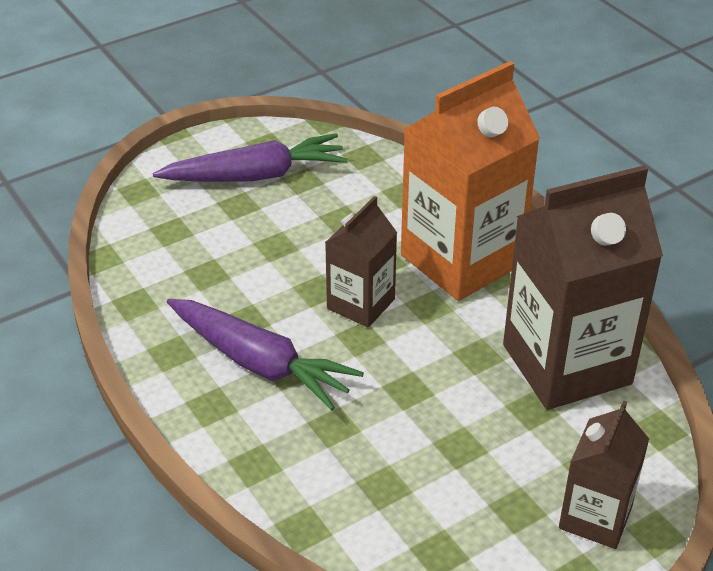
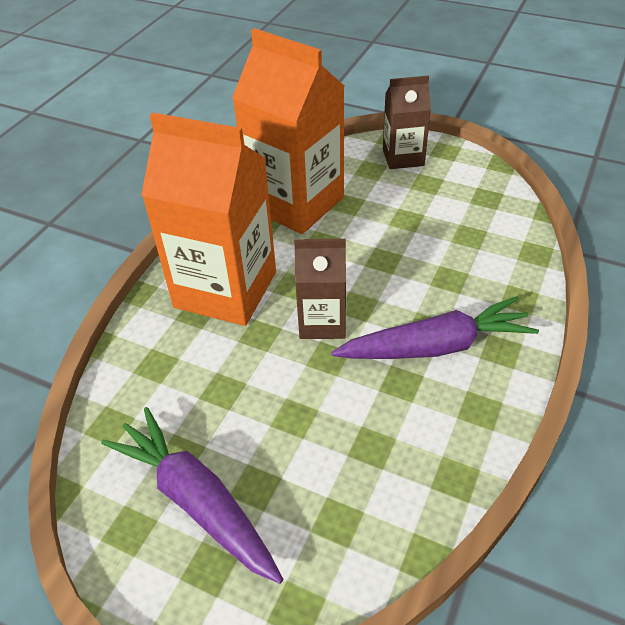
camera: 120 degrees left, 5 degrees up
(260, 363) = (436, 346): purple carrot -> purple carrot turned 75 degrees clockwise
(566, 364) = (296, 203): brown carton -> orange carton

